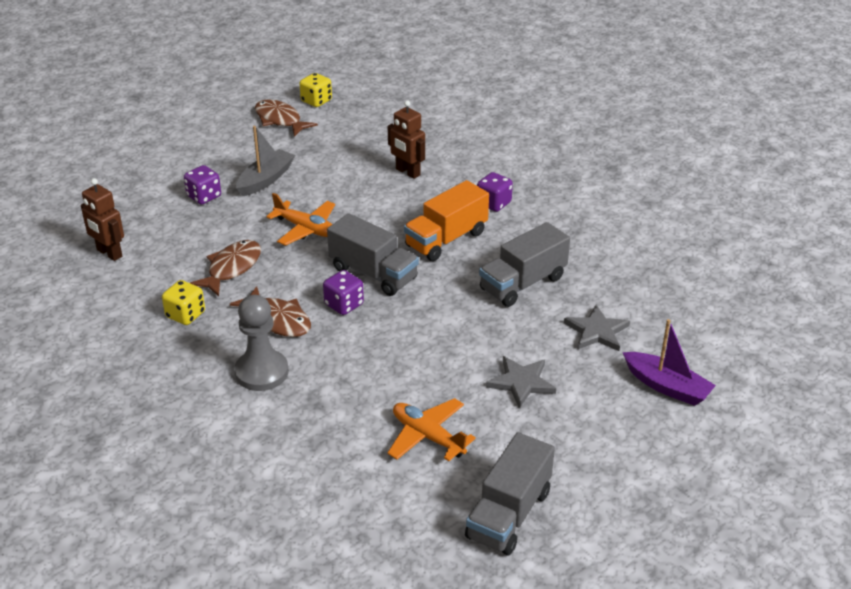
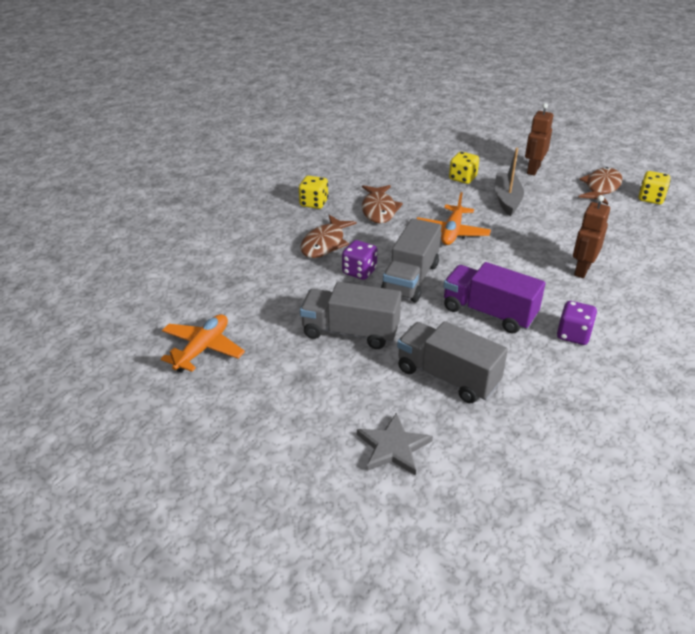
camera: 75 degrees right, 0 degrees up
(109, 253) = (368, 159): brown robot -> brown robot (533, 170)
(204, 196) = (462, 178): purple dice -> yellow dice
(232, 268) = (378, 210): brown fish -> brown fish turned 75 degrees clockwise
(262, 372) = (260, 249): grey pawn -> none
(266, 179) = (507, 199): grey boat -> grey boat turned 105 degrees counterclockwise
(446, 239) = (489, 313): orange truck -> purple truck
(508, 514) = (110, 415): grey truck -> grey truck (350, 332)
(521, 382) = (290, 398): grey star -> none
(667, 386) = (318, 523): purple boat -> none

